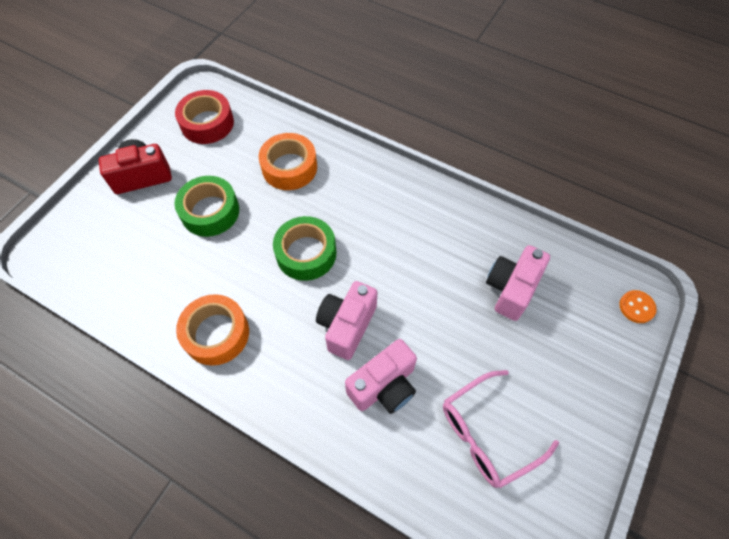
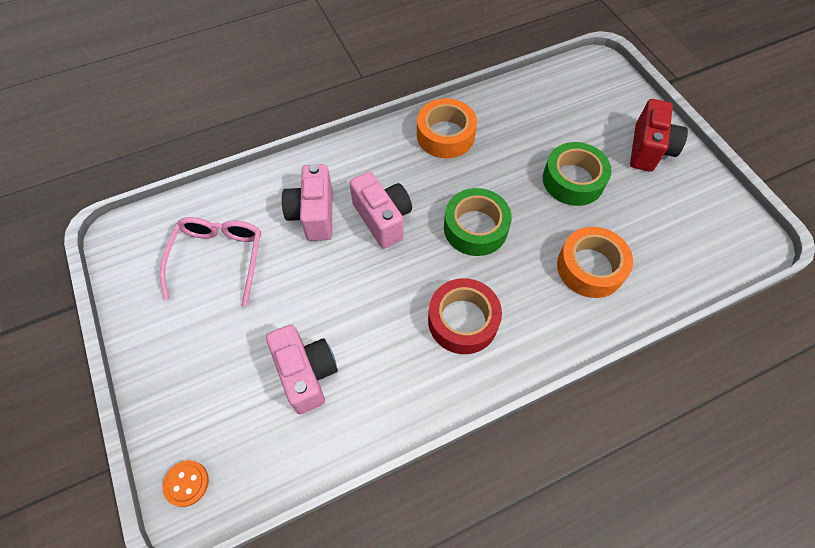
camera: 125 degrees right, 0 degrees up
(207, 123) = (698, 226): red tape -> red tape (463, 321)

